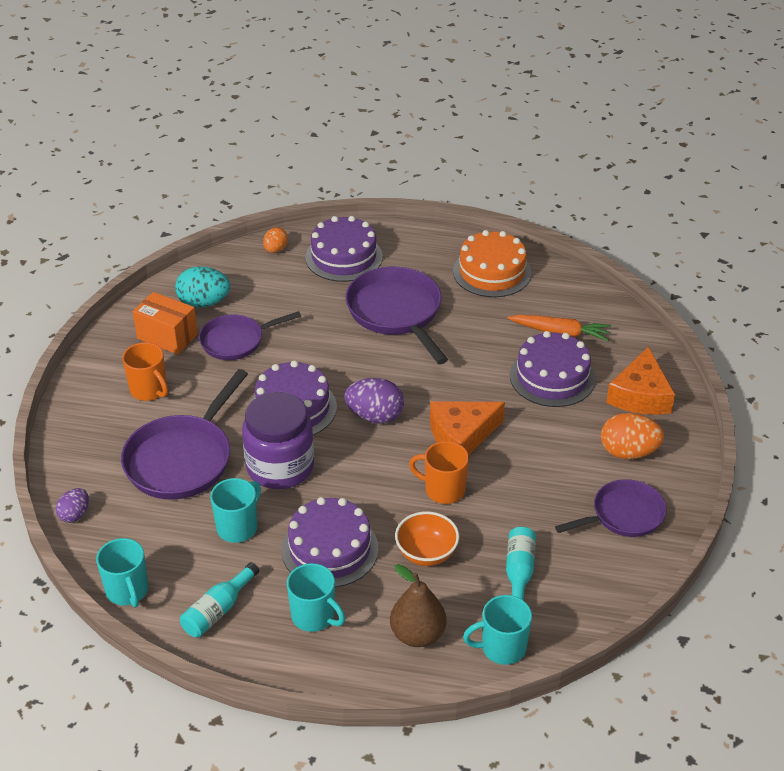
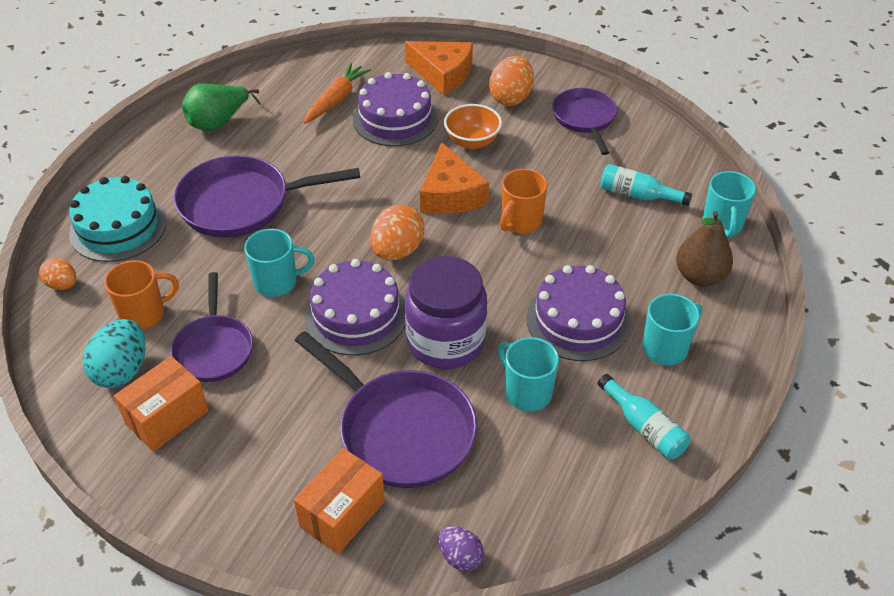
camera: 75 degrees left, 5 degrees up
(102, 444) = (342, 514): none -> orange box
(127, 591) = (600, 511): turquoise mug -> turquoise mug (277, 282)
(149, 390) = (262, 450): orange mug -> orange mug (144, 314)
(344, 257) = (118, 227): purple cake -> turquoise cake
(375, 416) = (397, 251): purple egg -> orange egg
(426, 553) = (600, 250): orange bowl -> orange bowl (472, 141)
(492, 272) = (218, 122): orange cake -> green pear

